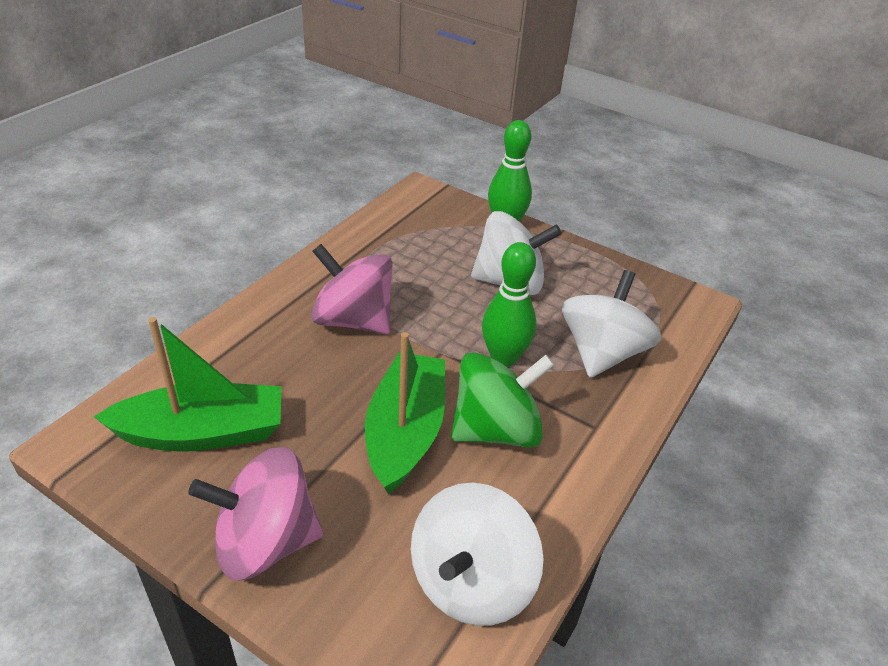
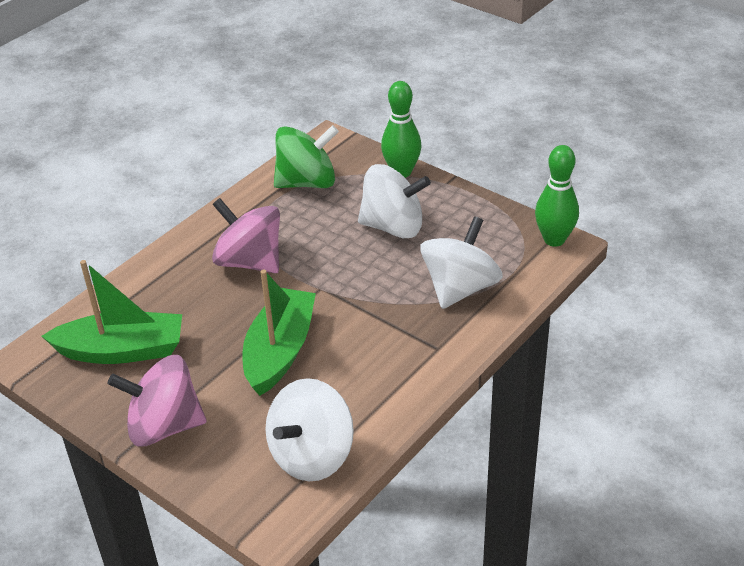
camera: 10 degrees right, 0 degrees up
(496, 430) = (354, 350): green spinning top -> green spinning top (307, 182)
(504, 358) = (373, 292): green bowling pin -> green bowling pin (554, 239)

